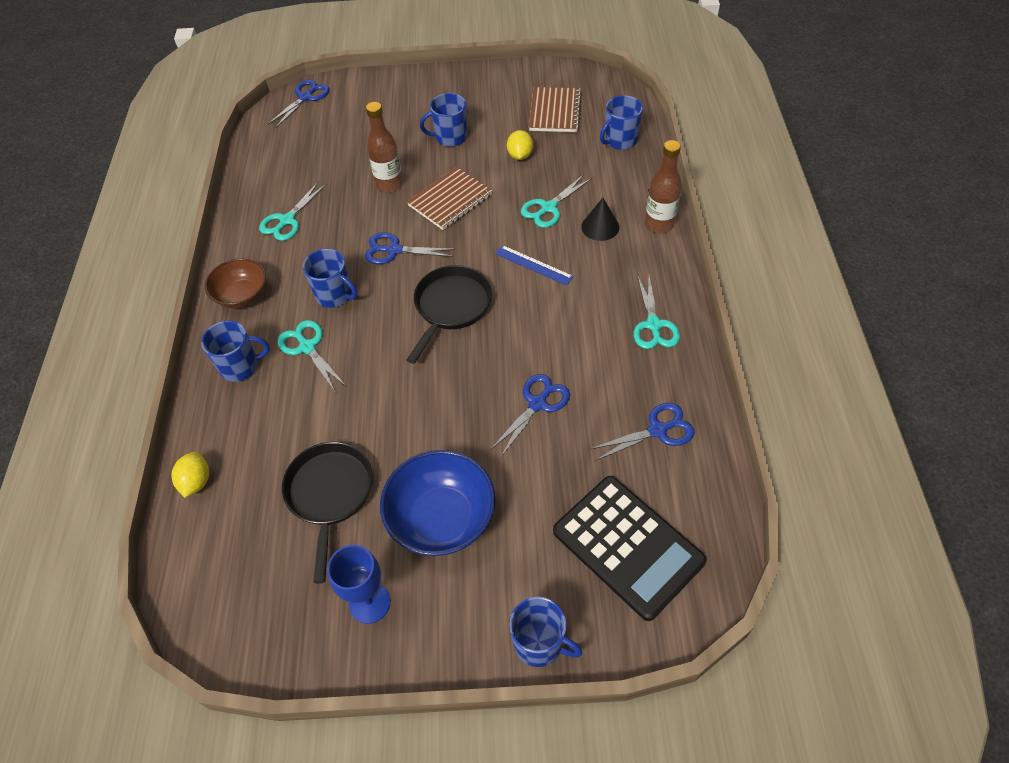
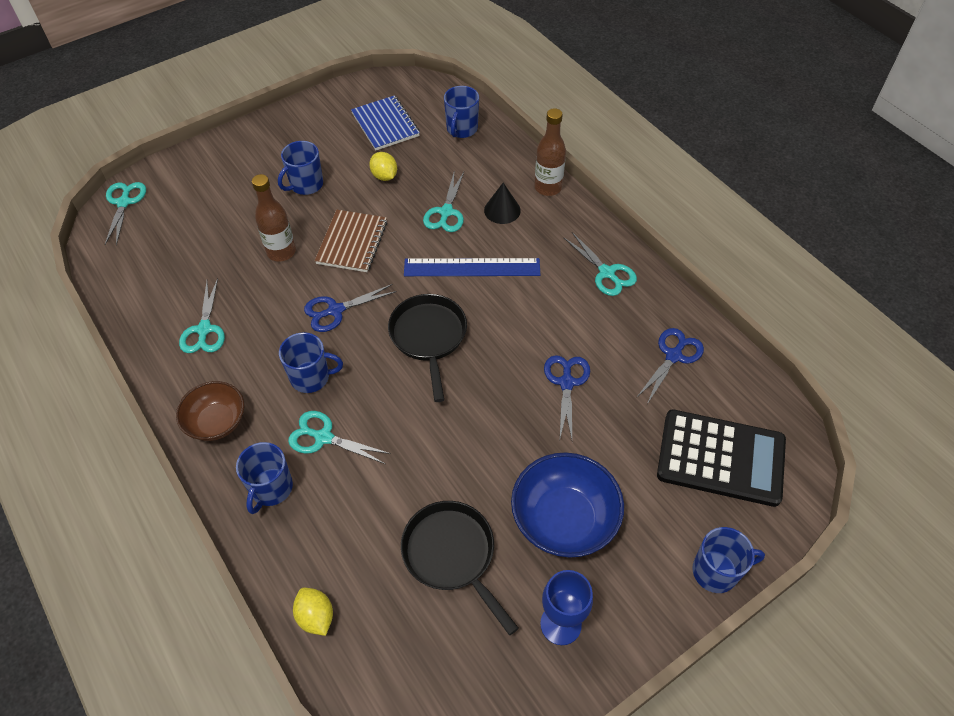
camera: 35 degrees left, 0 degrees up
(240, 366) = (271, 488): blue mug -> blue mug turned 150 degrees clockwise
(305, 97) = (124, 202): blue scissors -> turquoise scissors
(533, 265) = (472, 267): blue ruler -> blue ruler, size x1.65
(555, 112) = (385, 125): brown notebook -> blue notebook

